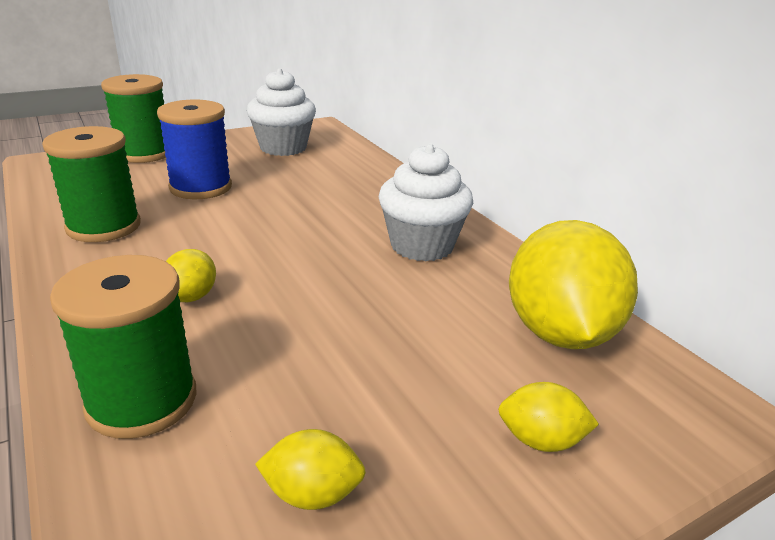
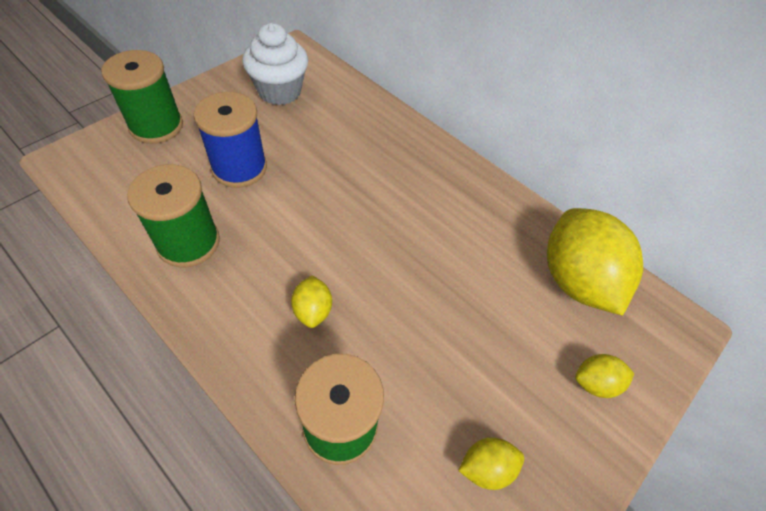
camera: 20 degrees left, 25 degrees up
(422, 246) = (452, 206): white cupcake -> none

